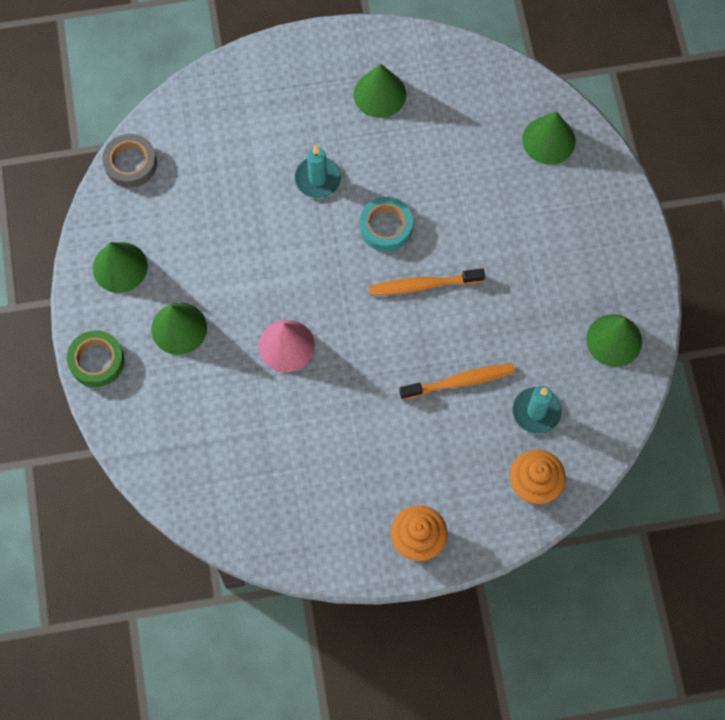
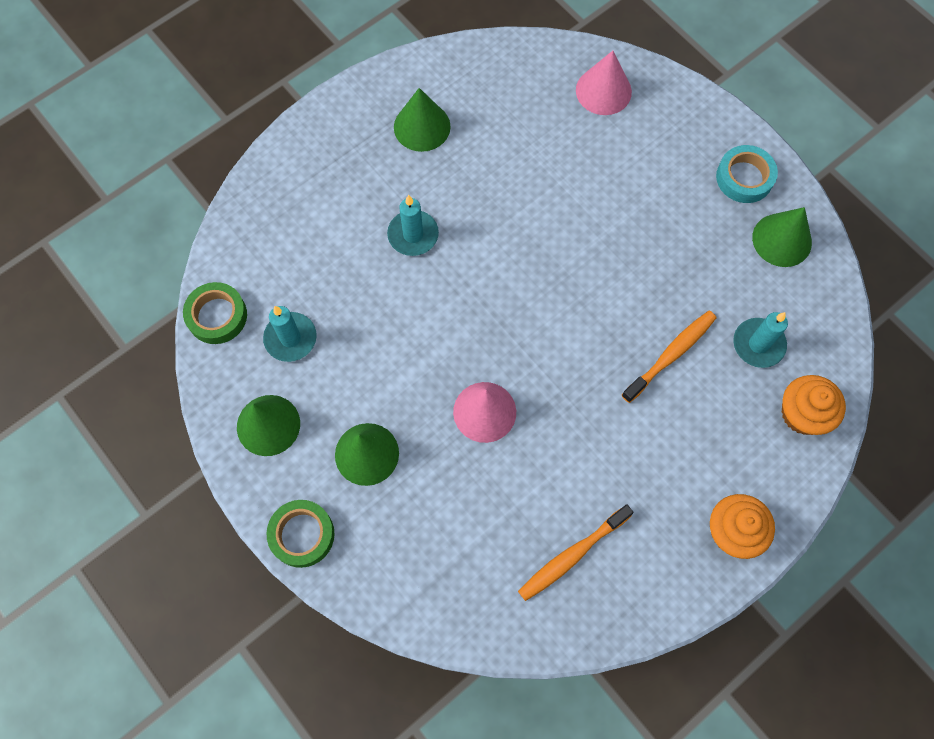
camera: 30 degrees left, 0 degrees up
(130, 163) = (217, 316): grey tape -> green tape
(175, 210) = (290, 338): none -> turquoise candle
(386, 227) = (507, 246): turquoise tape -> turquoise tape (744, 178)
(423, 285) = (577, 282): orange toothbrush -> orange toothbrush (572, 555)
(548, 140) = (603, 91): green cone -> pink cone

